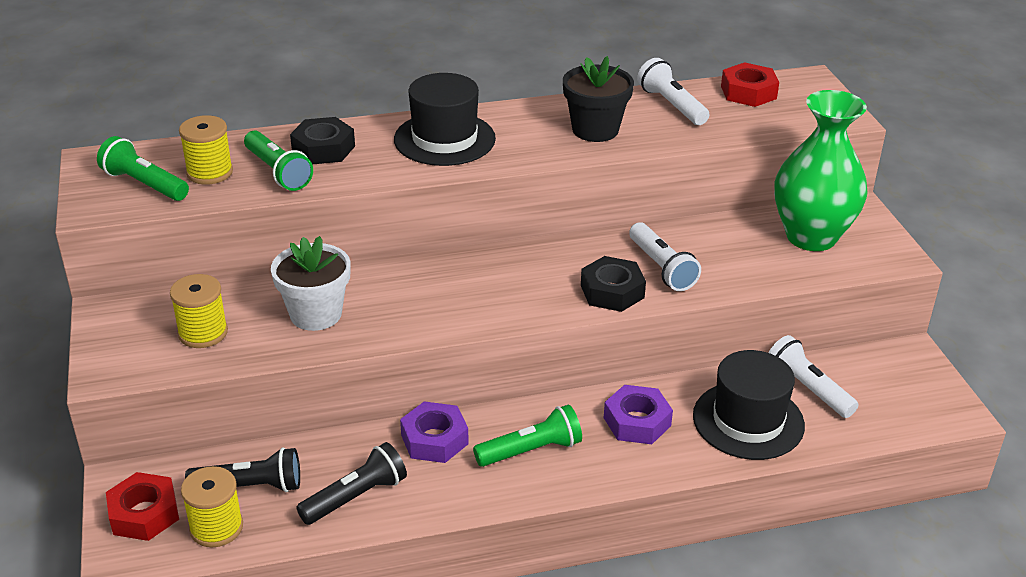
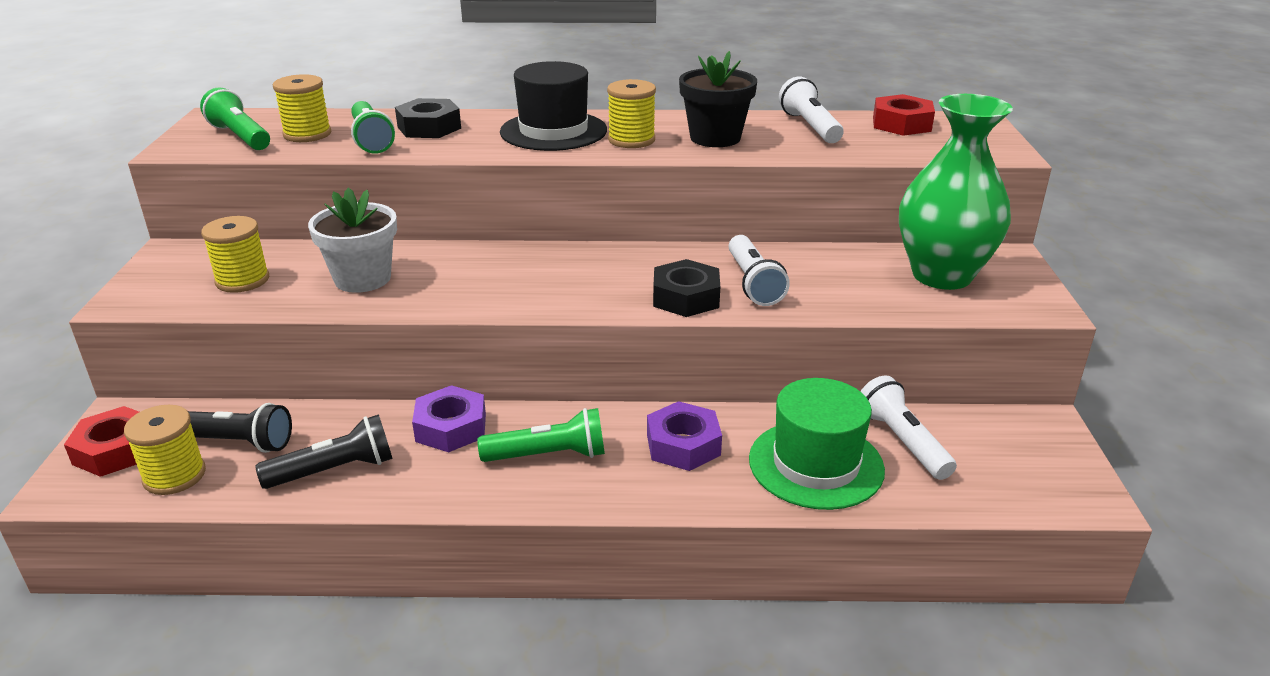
camera: 15 degrees right, 5 degrees down
(522, 142) = (631, 140): none -> yellow spool
(748, 420) = (816, 464): black hat -> green hat

